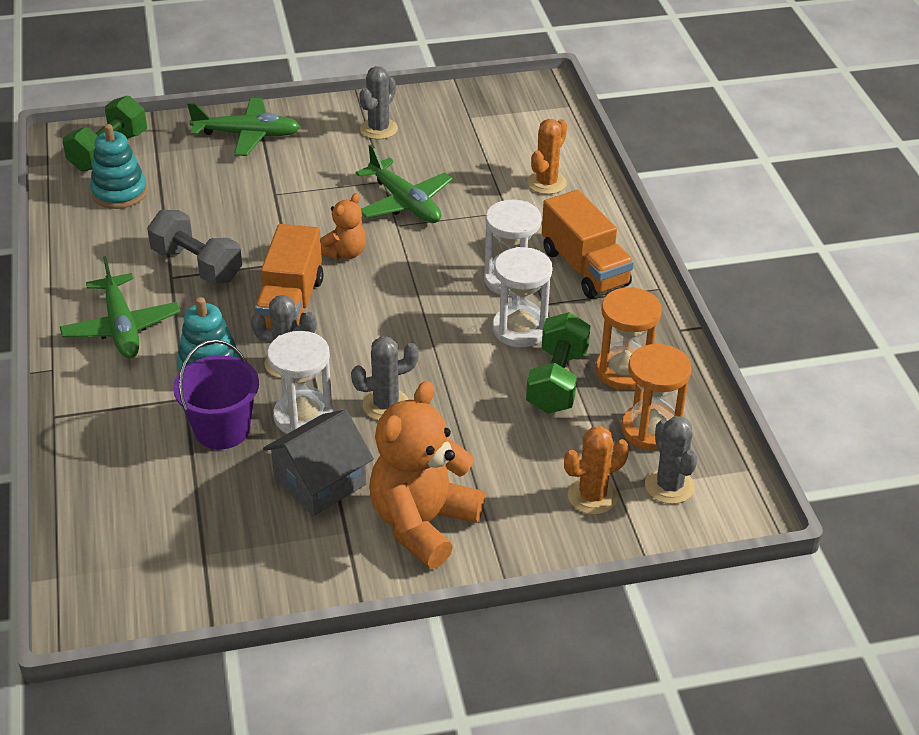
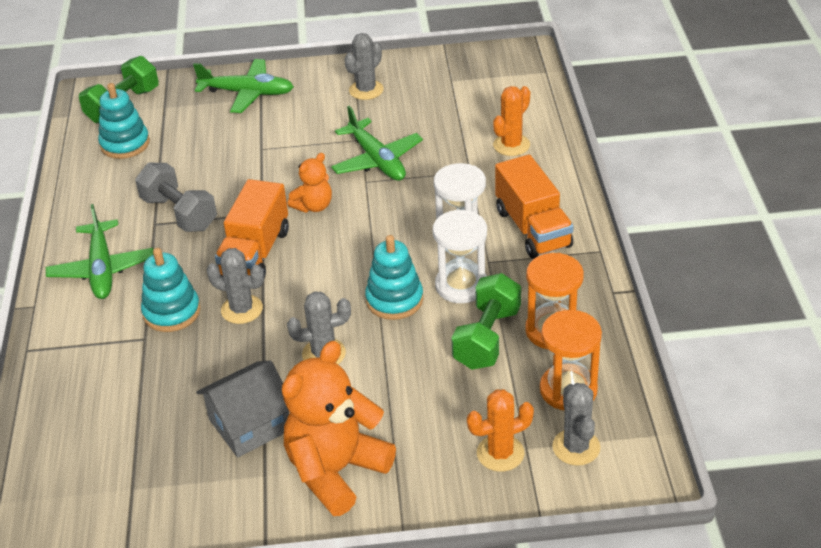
camera: 10 degrees right, 0 degrees up
(222, 429) = (171, 370): purple bucket -> none
(303, 416) = (247, 361): white hourglass -> none
(451, 346) = (394, 300): none -> turquoise stacking toy

